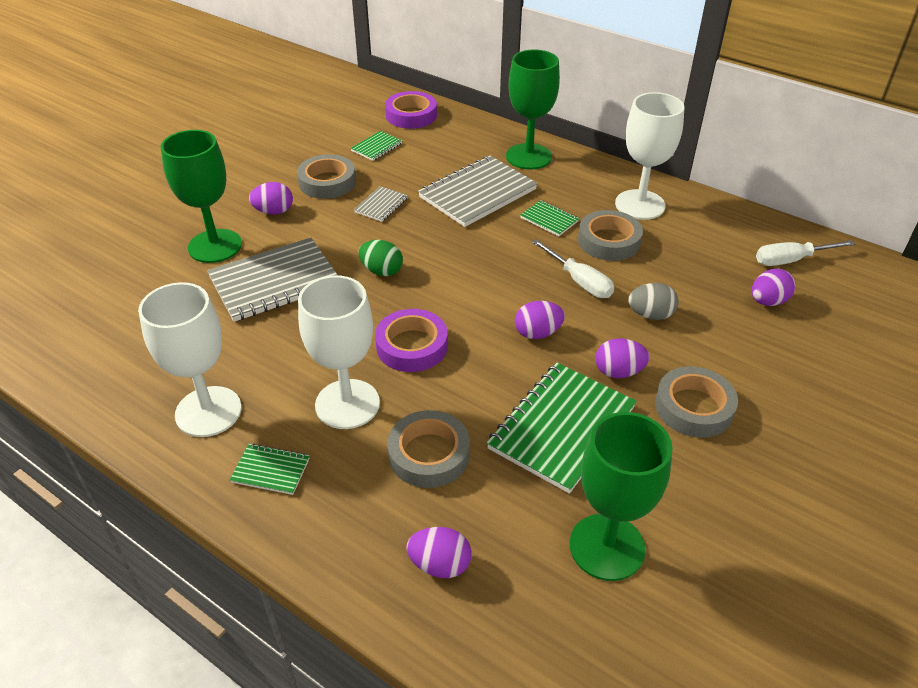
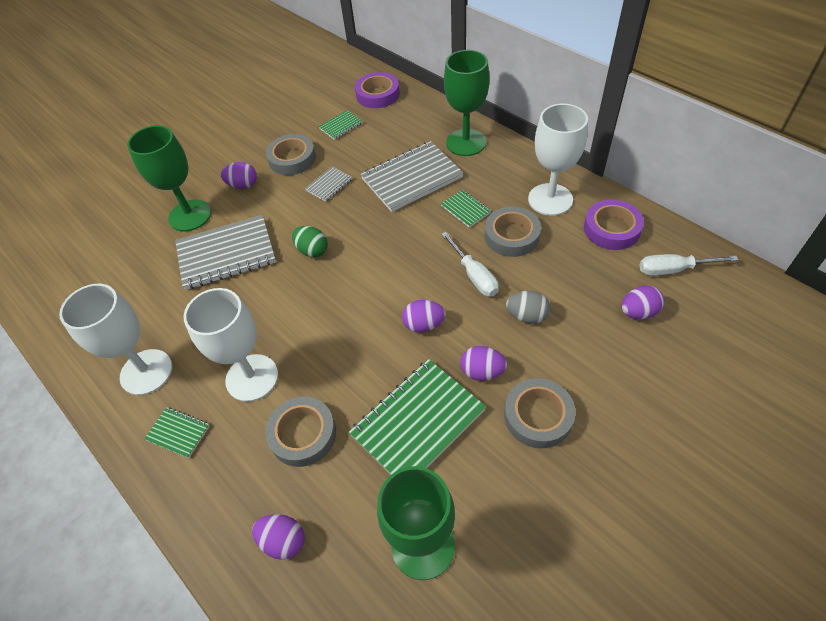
camera: 15 degrees right, 10 degrees up
(412, 346) = (317, 327): purple tape -> purple tape (611, 229)

